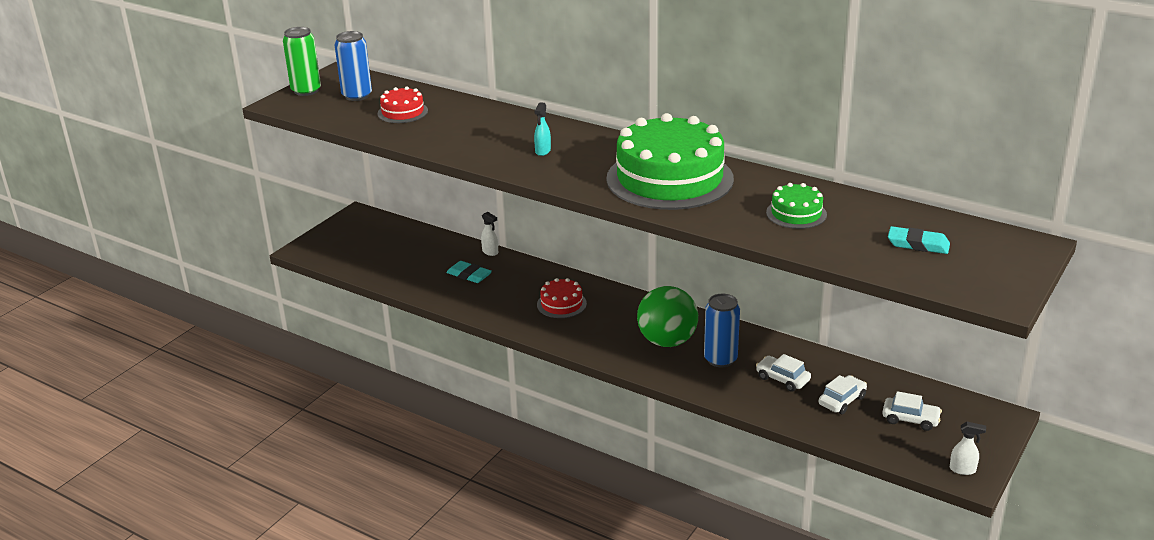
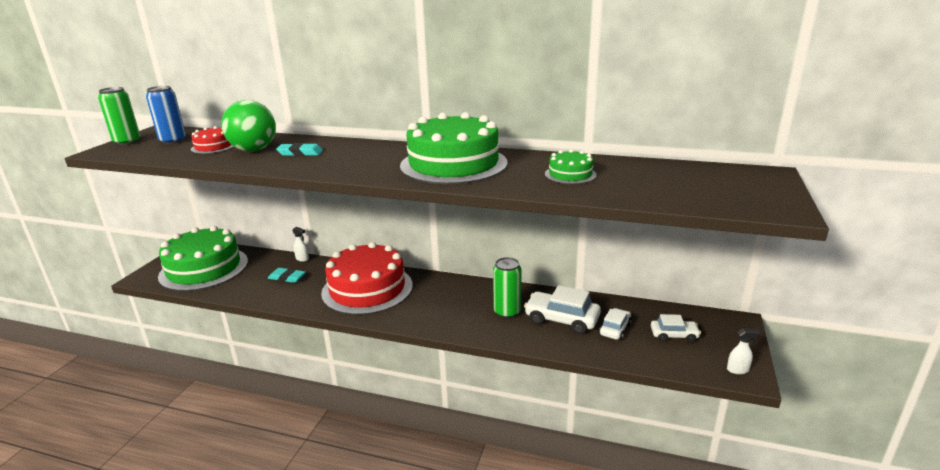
camera: 15 degrees left, 5 degrees down
(373, 248) = (204, 268): none -> green cake
(542, 151) = (339, 158): turquoise spray bottle -> none
(561, 304) = (367, 289): red cake -> red cake, size x2.24
(667, 341) = (460, 304): green ball -> green ball (254, 150)
(720, 359) = (507, 312): blue can -> green can
(782, 379) = (561, 320): white car -> white car, size x1.66
(918, 244) = (682, 183): turquoise eraser -> turquoise eraser (300, 153)

